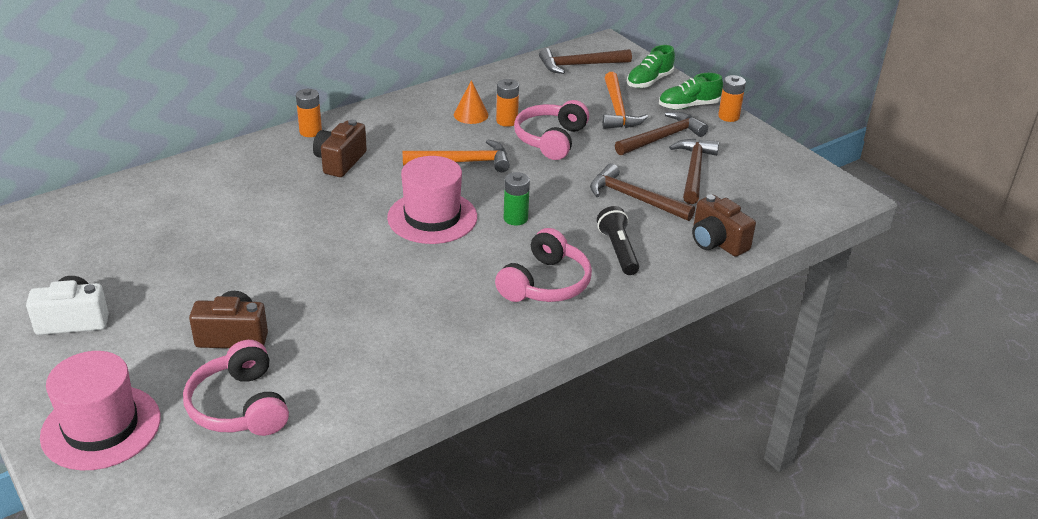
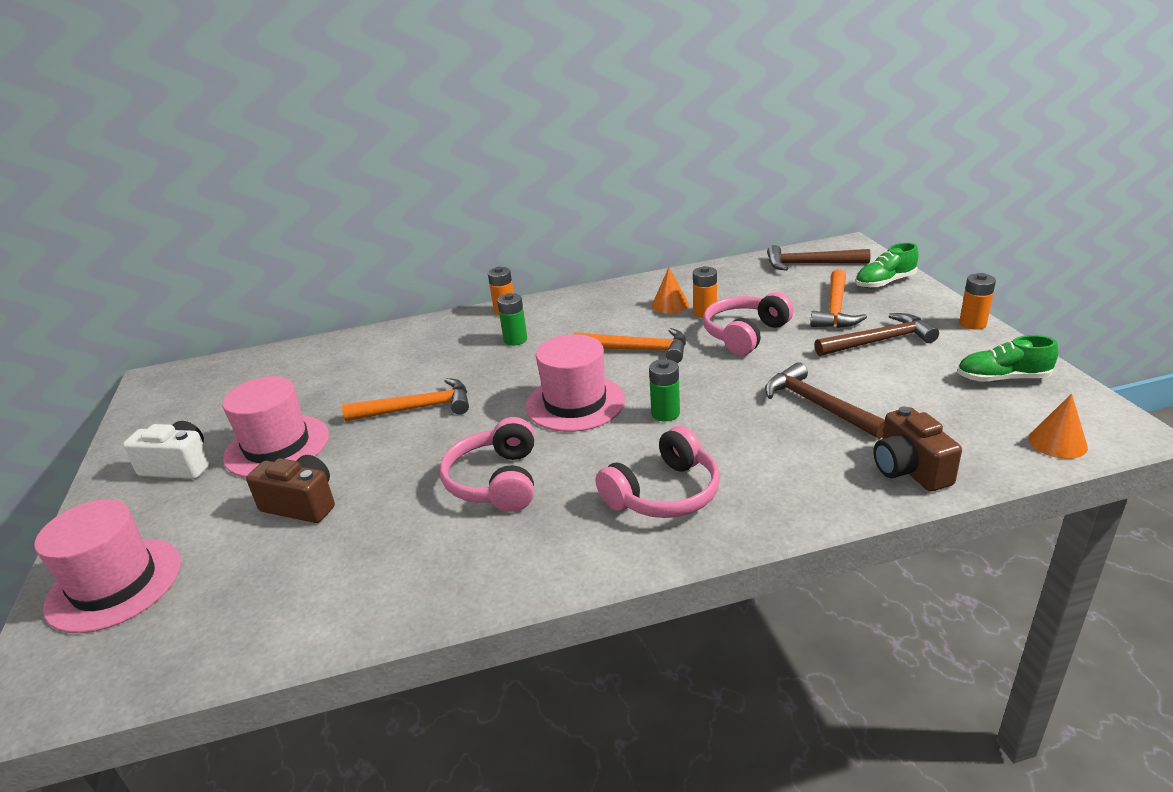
camera: 25 degrees right, 5 degrees down
(165, 289) = (277, 446): none -> pink hat
(239, 406) = (253, 586): pink headphones -> pink headphones (496, 481)
(284, 238) = (417, 408): none -> orange hammer
(340, 161) = (515, 340): brown camera -> green battery
(618, 250) = (773, 464): black flashlight -> none
(688, 106) = (924, 310): green shoe -> green shoe (1002, 378)
(694, 171) = (907, 380): brown hammer -> none
(809, 210) = (1057, 442): none -> orange cone

